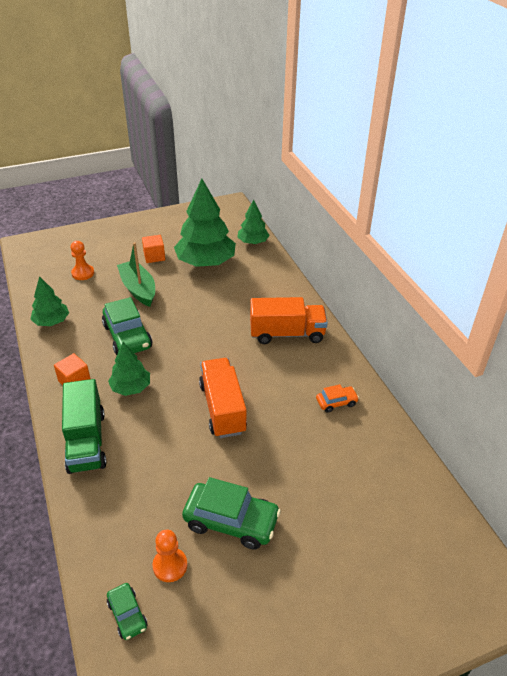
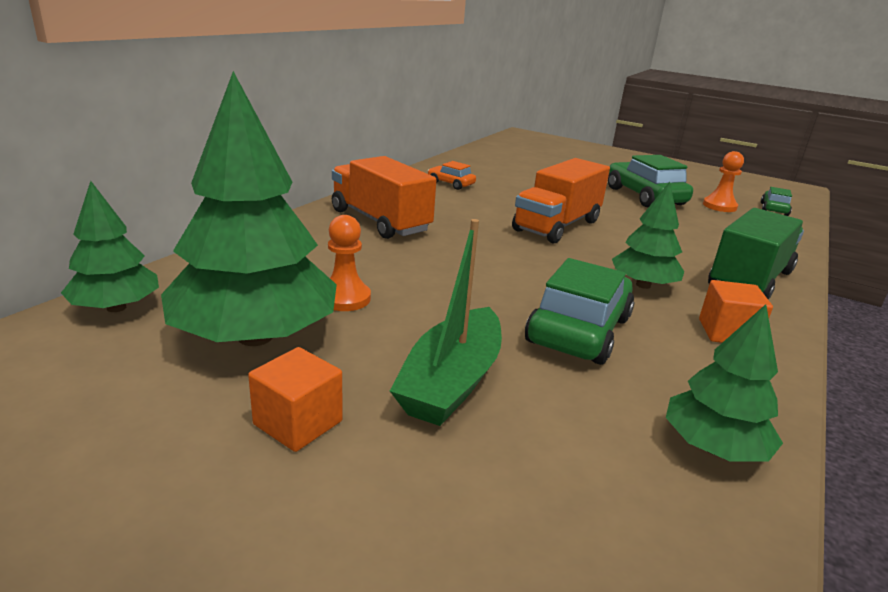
camera: 130 degrees left, 15 degrees down
(83, 273) = (518, 523): orange pawn -> orange pawn (345, 298)

